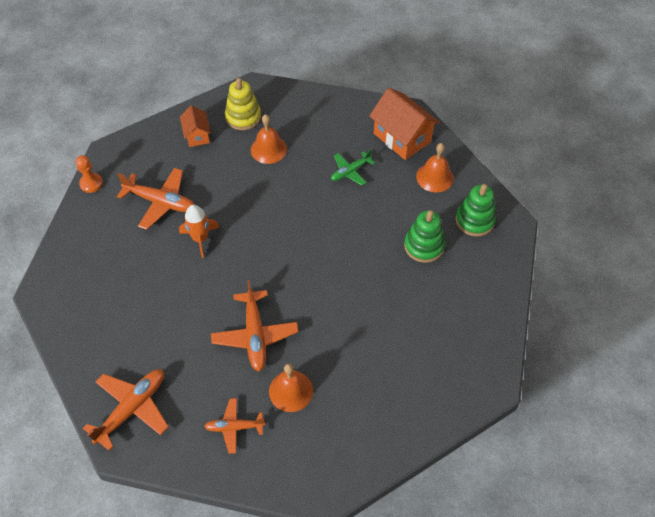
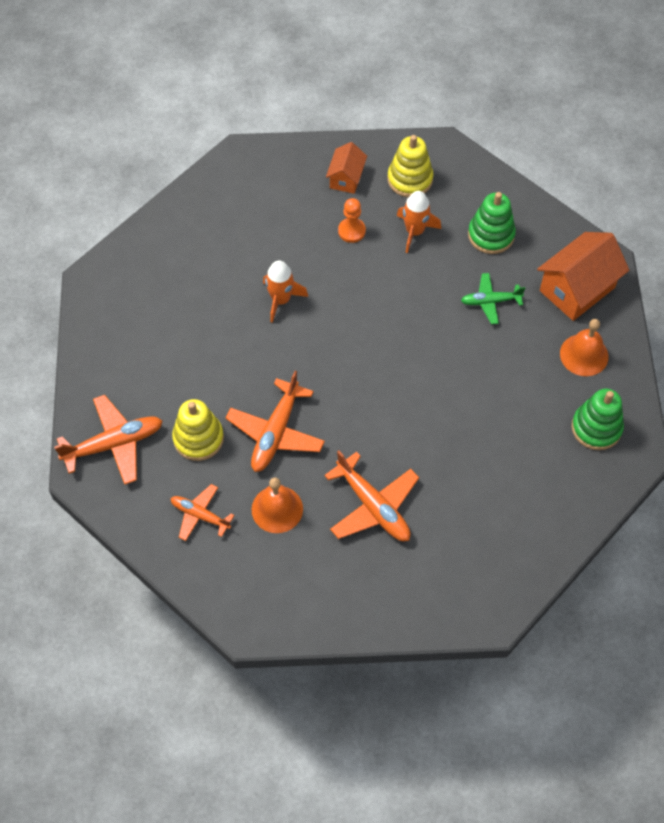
camera: 30 degrees right, 5 degrees up
(91, 183) = (204, 183): orange pawn -> orange pawn (351, 231)
(161, 202) = (263, 239): orange plane -> orange plane (373, 506)
(198, 369) = (198, 438): none -> yellow stacking toy
(268, 149) = (415, 231): orange bell -> orange rocket
(402, 137) = (577, 289): orange house -> orange house turned 60 degrees clockwise
(424, 246) = (517, 428): green stacking toy -> green stacking toy (491, 235)

